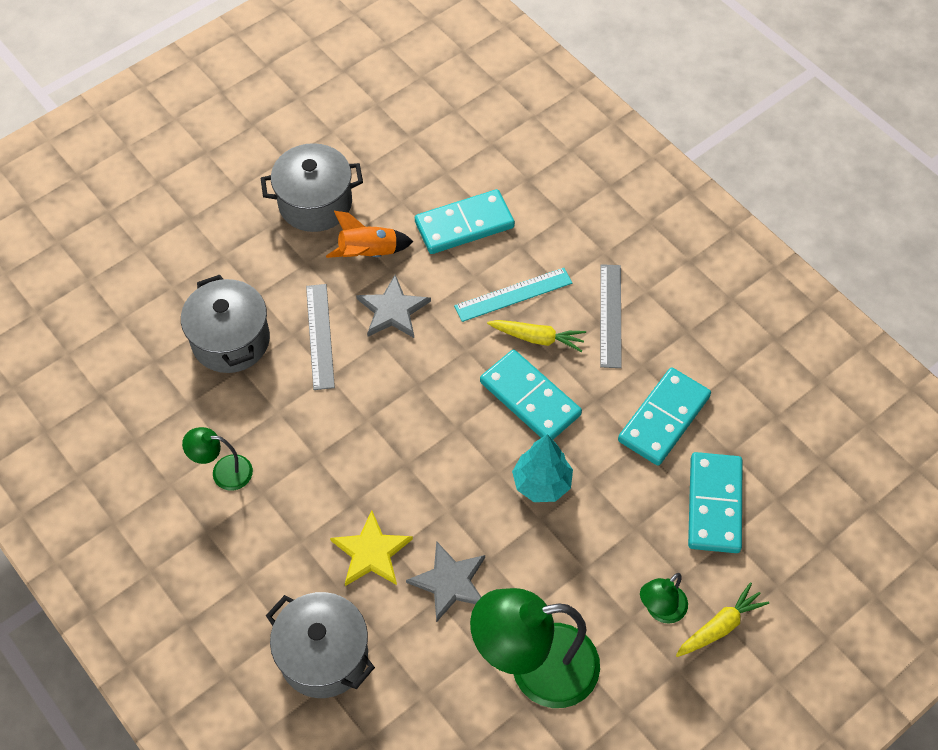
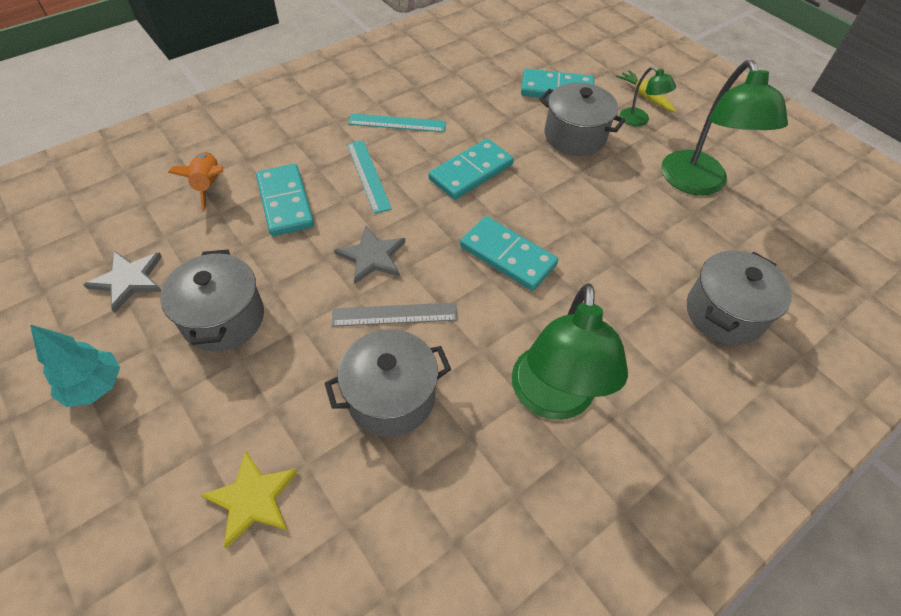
camera: 90 degrees left, 5 degrees down
(223, 472) = (552, 399): green lamp -> green lamp, size x2.04
(369, 253) = (301, 273): orange rocket -> orange rocket (209, 186)
(371, 552) = (622, 278): yellow star -> yellow star (252, 499)
(450, 582) = (640, 228): grey star -> grey star (129, 280)
(537, 338) = (414, 164): yellow carrot -> none
(541, 483) = (547, 170): turquoise tree -> turquoise tree (95, 387)
(610, 315) = (397, 123): grey ruler -> turquoise ruler
(613, 521) = (575, 136): none -> grey pot
(664, 419) = (490, 105): turquoise domino -> turquoise domino (508, 256)

